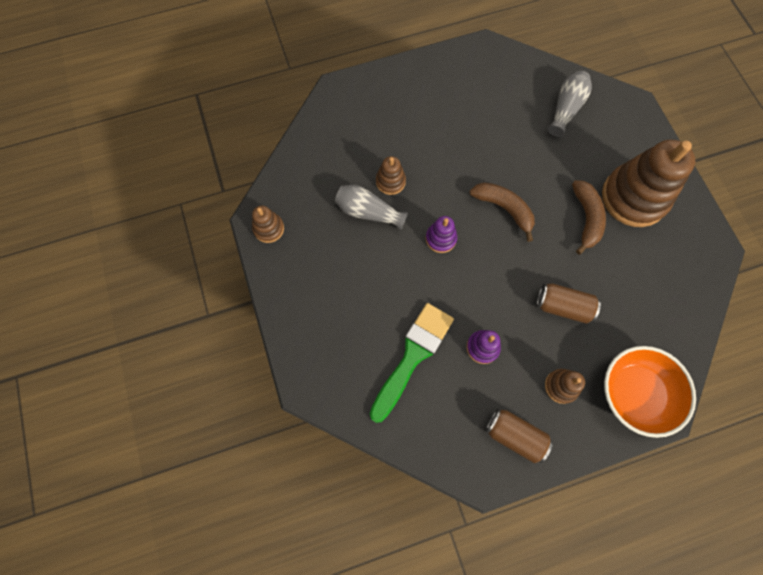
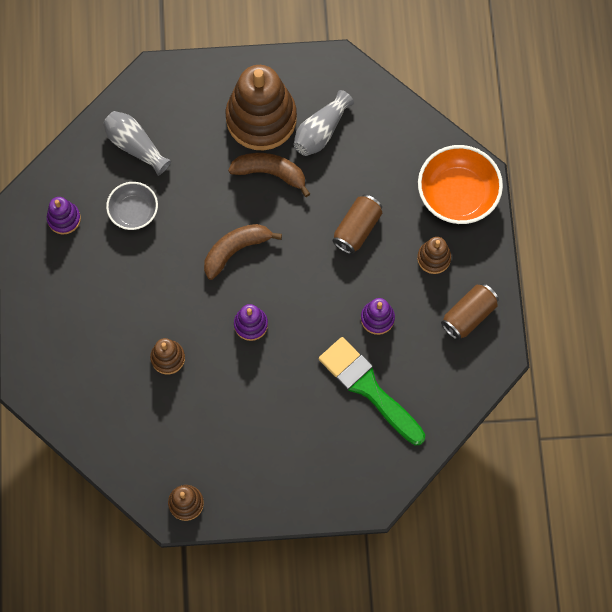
camera: 75 degrees left, 0 degrees up
(368, 212) = (198, 391): grey vase -> grey vase (321, 131)
(483, 76) = (64, 219): none -> purple stacking toy
(508, 123) = (134, 212): none -> grey bowl

